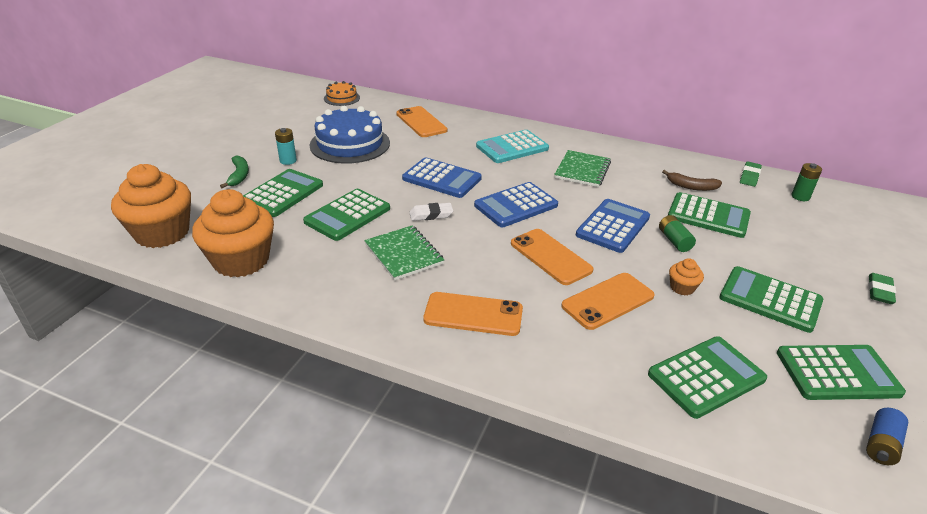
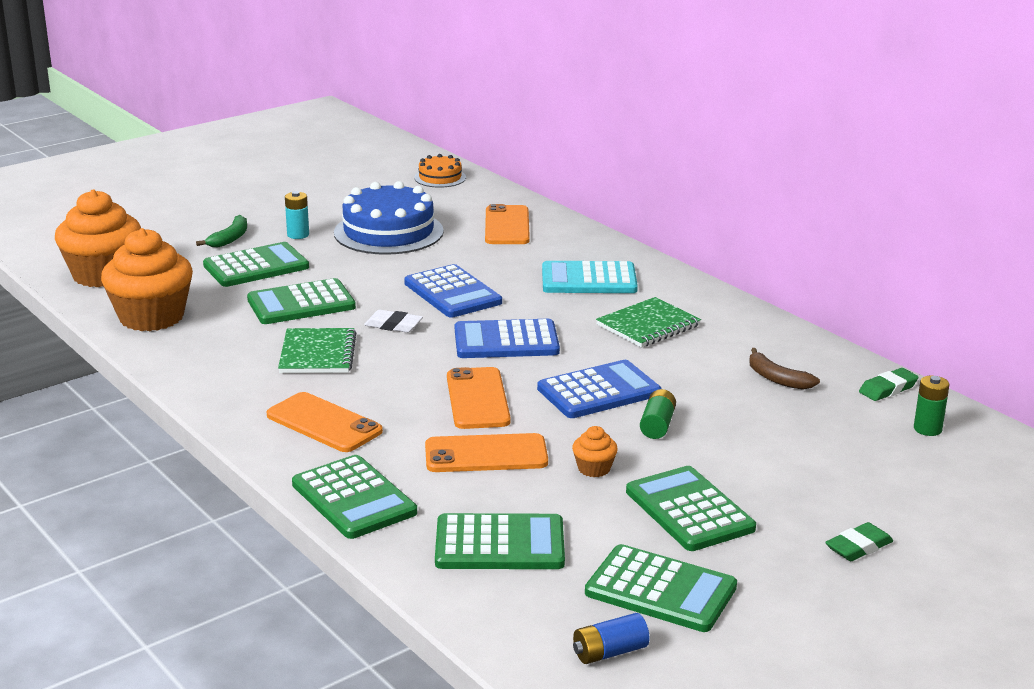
camera: 30 degrees right, 10 degrees down
(708, 216) = (747, 414): green calculator -> green calculator (353, 498)

